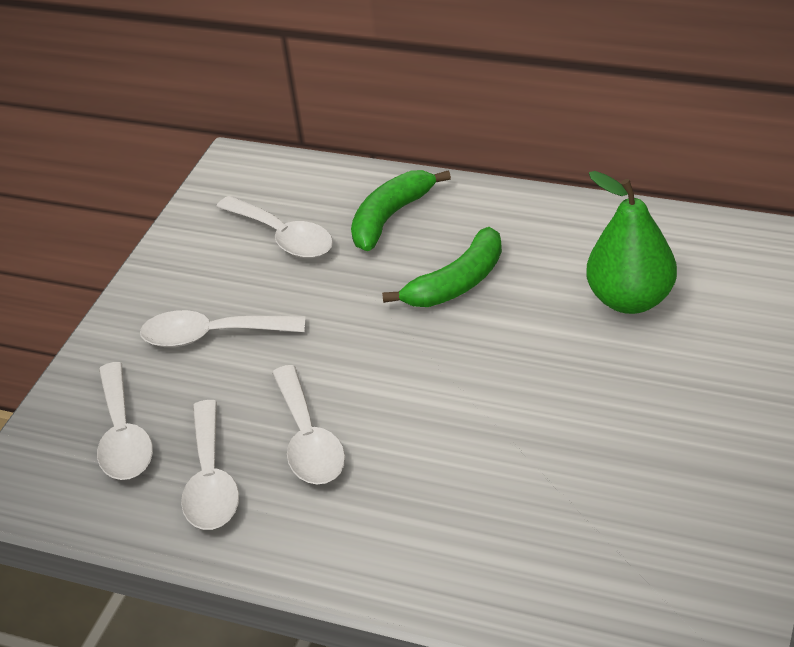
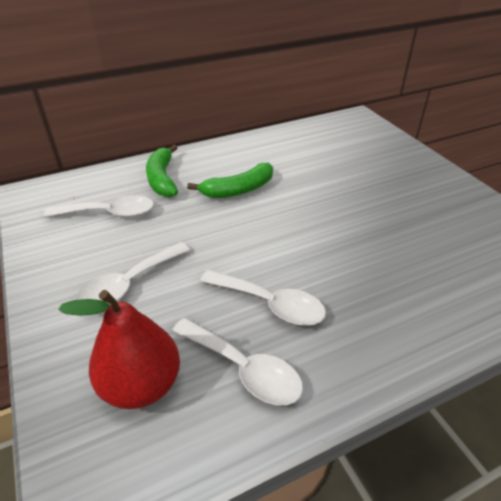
camera: 50 degrees left, 0 degrees up
(124, 436) = (141, 384): white spoon -> red pear
(457, 283) = (238, 190): green banana -> green banana turned 60 degrees clockwise
(630, 300) = (323, 161): green pear -> none

